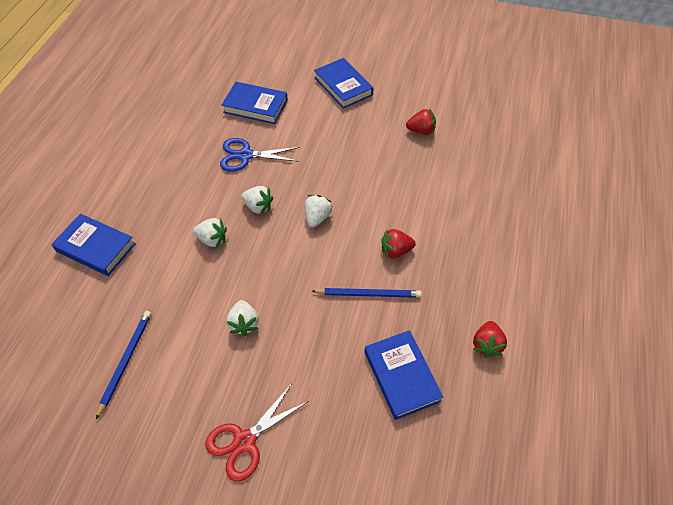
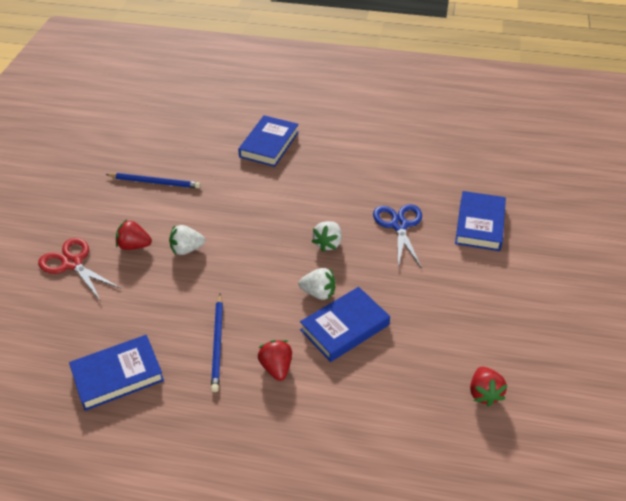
camera: 85 degrees right, 10 degrees down
(212, 239) = (282, 215): white strawberry -> none
(343, 86) = (544, 303): blue book -> blue book (344, 327)
(487, 344) = (147, 459): red strawberry -> red strawberry (134, 246)

